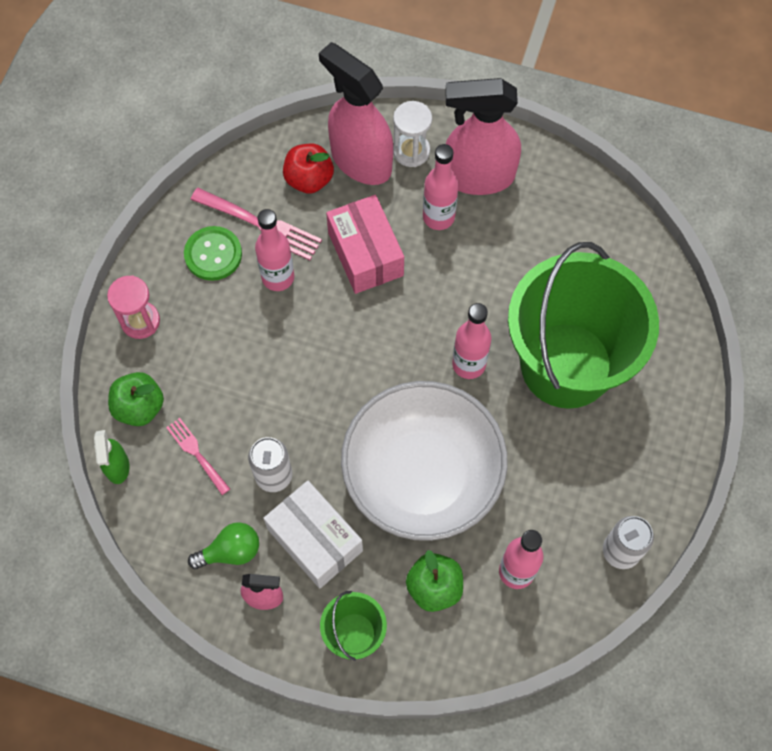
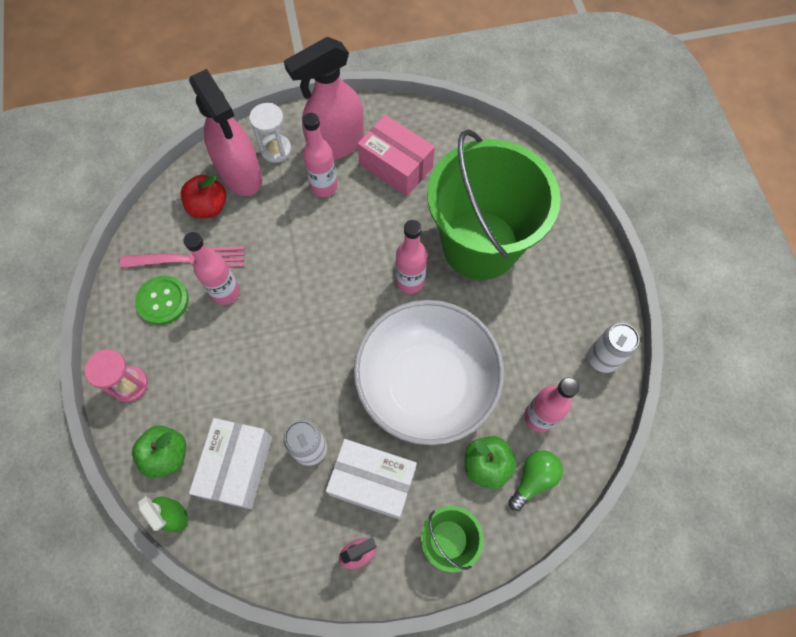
camera: 30 degrees left, 0 degrees up
(197, 454) = (237, 467): pink fork -> white box
(230, 551) = (310, 531): green light bulb -> green light bulb (533, 479)
(360, 160) = (241, 174): pink spray bottle -> pink spray bottle turned 135 degrees counterclockwise
(365, 254) = (284, 240): pink box -> pink box (396, 166)

